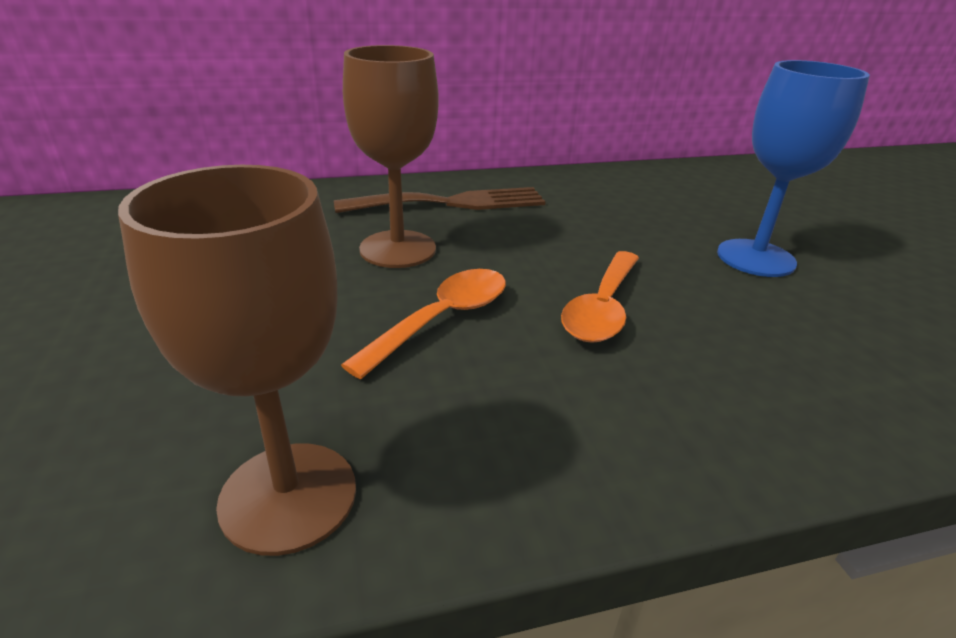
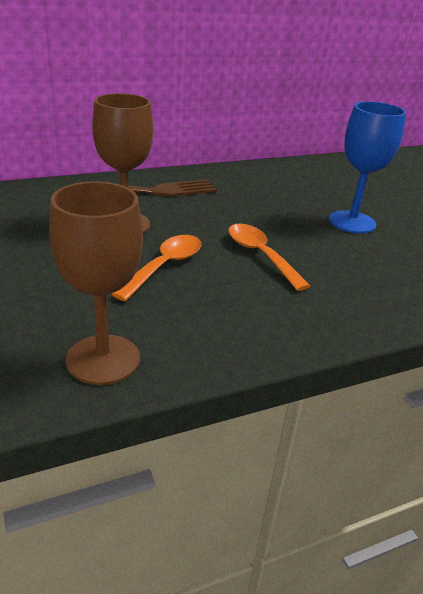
camera: 10 degrees left, 0 degrees up
(602, 308) = (261, 255): orange spoon -> orange spoon turned 135 degrees clockwise

